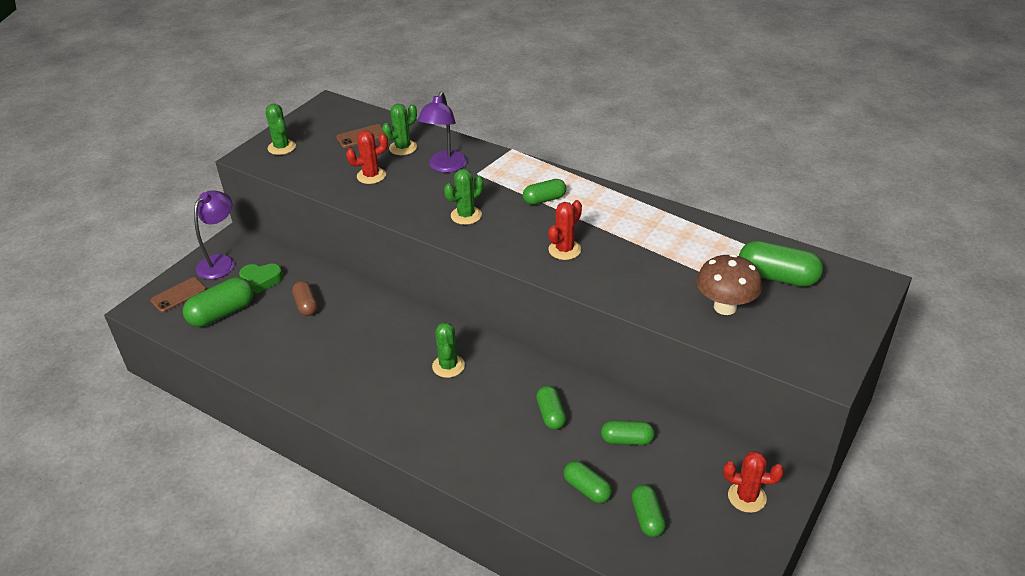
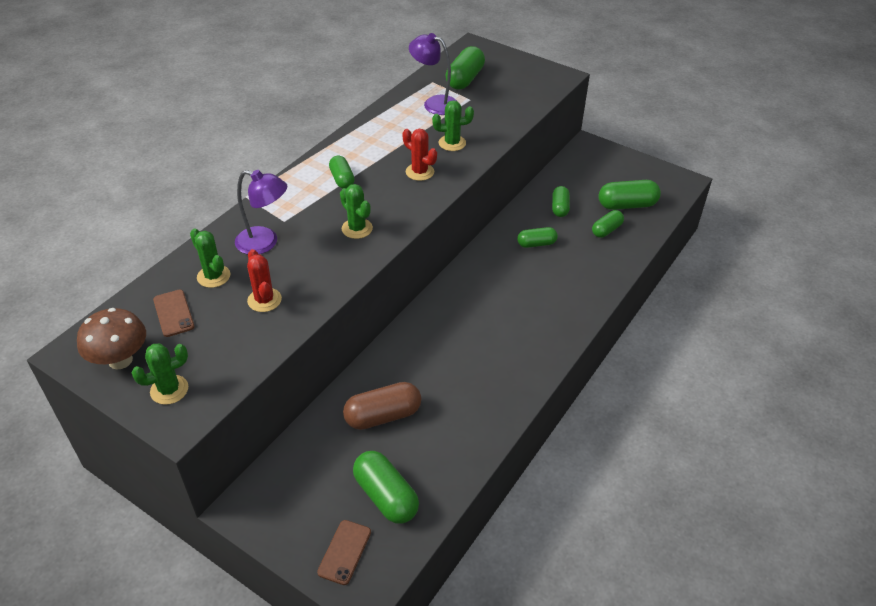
camera: 90 degrees left, 5 degrees up
(178, 295) = (344, 552): brown phone -> brown phone turned 60 degrees clockwise
(221, 262) = (285, 514): purple lamp -> purple lamp (434, 103)
(261, 280) = (331, 465): green heart -> none
(306, 305) = (383, 416): brown capsule -> brown capsule, size x1.60
(448, 366) = (480, 302): green cactus -> green cactus (452, 143)
(647, 518) = (627, 205): green capsule -> green capsule, size x1.60
(725, 307) = (497, 104): brown mushroom -> brown mushroom (120, 360)
(747, 497) = (604, 162): red cactus -> none

